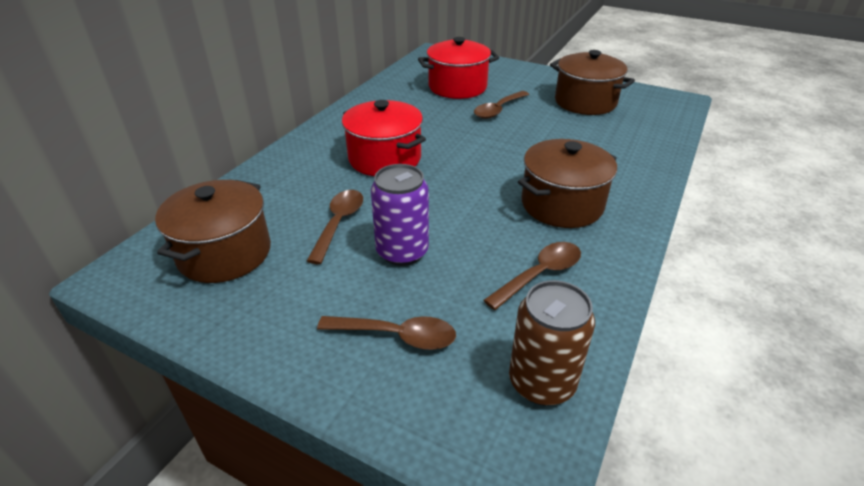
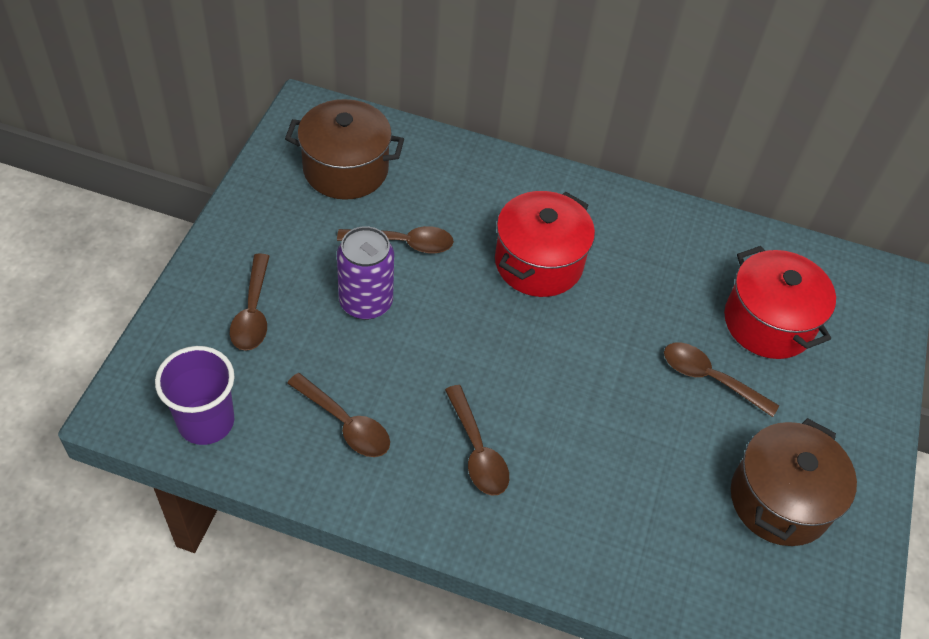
camera: 75 degrees right, 15 degrees up
(541, 382) = (206, 421): brown can -> purple cup
(562, 204) = (477, 450): brown pot -> brown spoon

